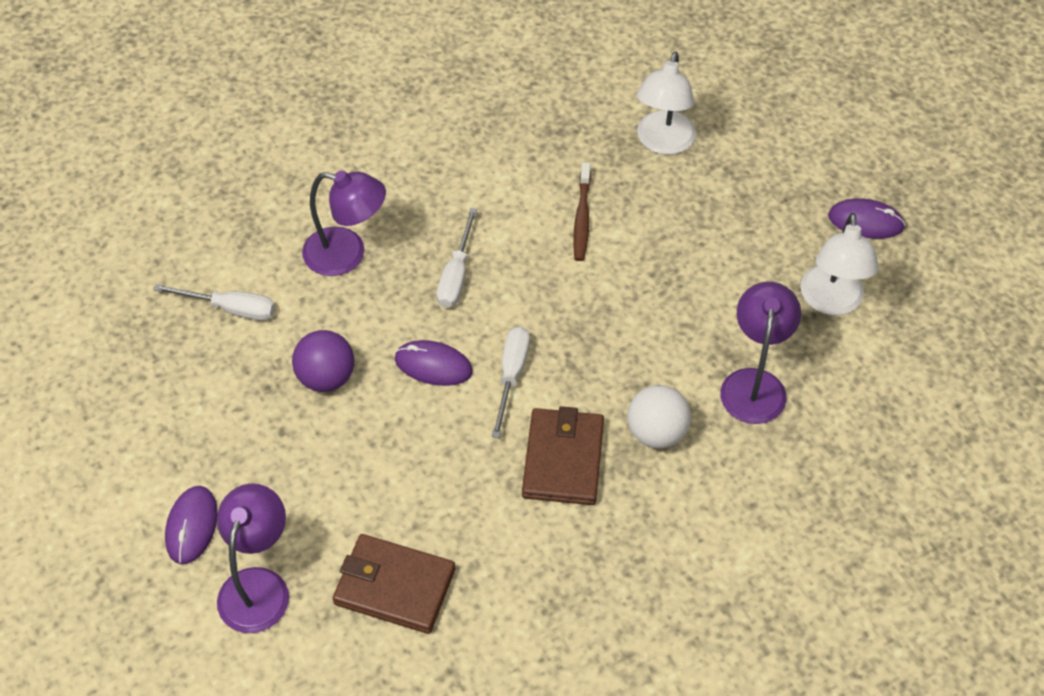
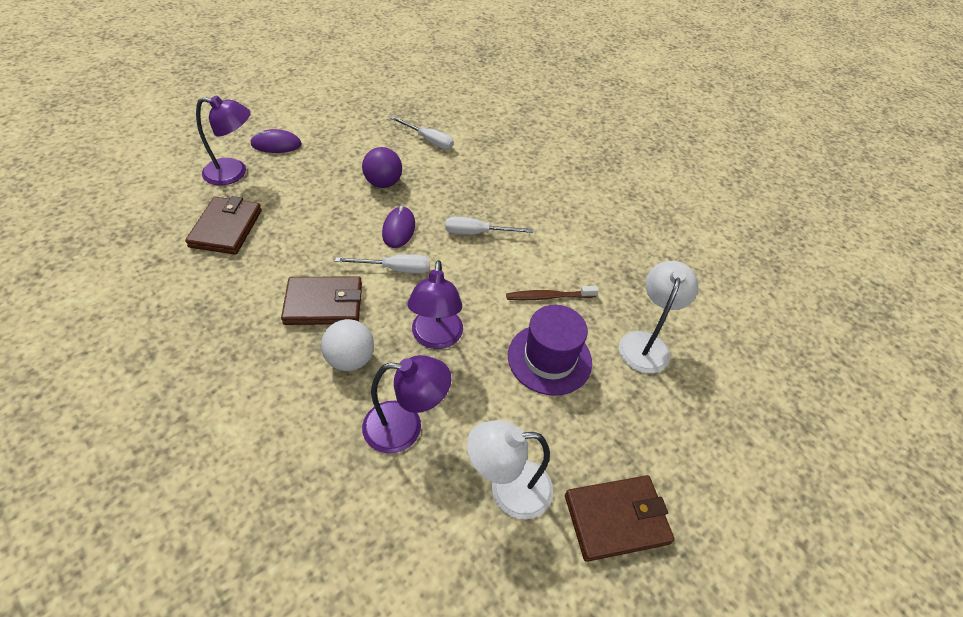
camera: 75 degrees right, 5 degrees down
(230, 309) = (428, 140): white screwdriver -> white screwdriver turned 60 degrees counterclockwise
(347, 254) = (481, 181): purple lamp -> purple lamp (436, 338)
(663, 143) = (646, 343): white lamp -> white lamp turned 105 degrees clockwise
(675, 236) = (549, 359): none -> purple hat
(865, 221) = (616, 519): purple mouse -> brown wallet

